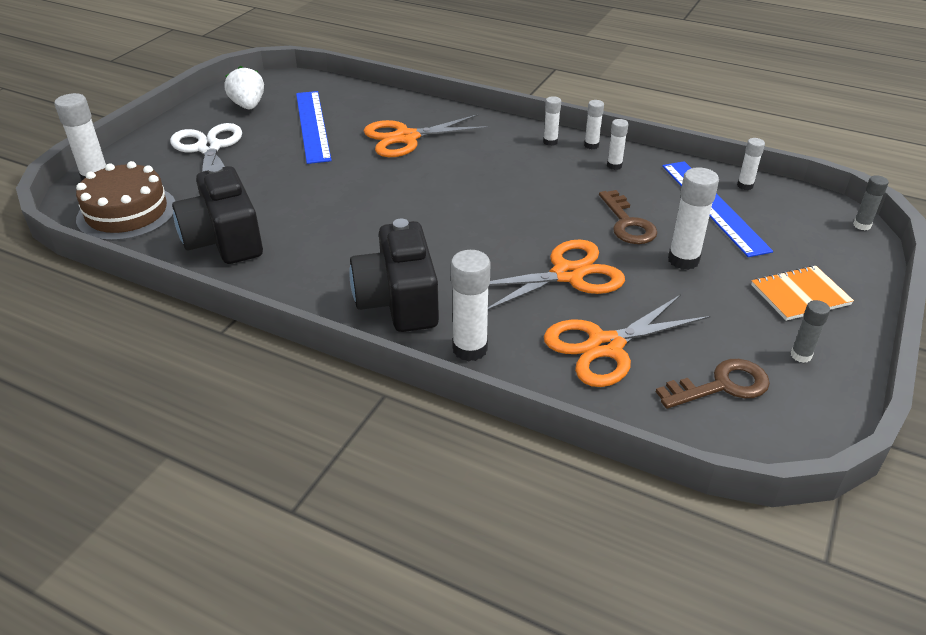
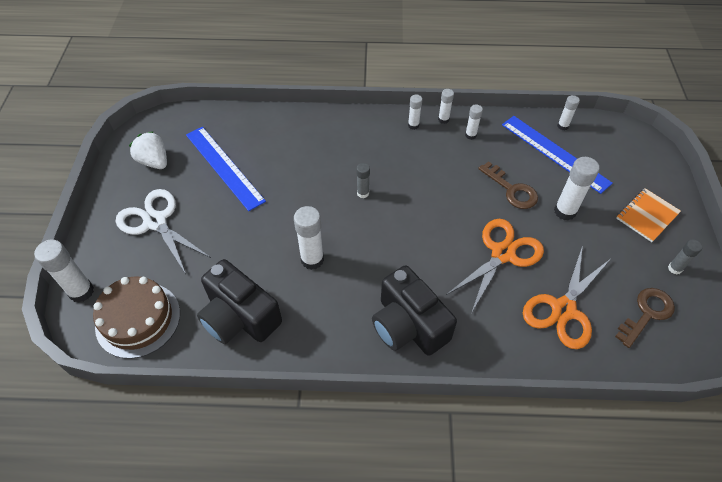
camera: 25 degrees left, 15 degrees up
(406, 138) = (307, 156): orange scissors -> none
(470, 349) = (483, 349): white glue stick -> white glue stick (312, 259)
(862, 225) = (648, 139): grey glue stick -> grey glue stick (363, 193)

